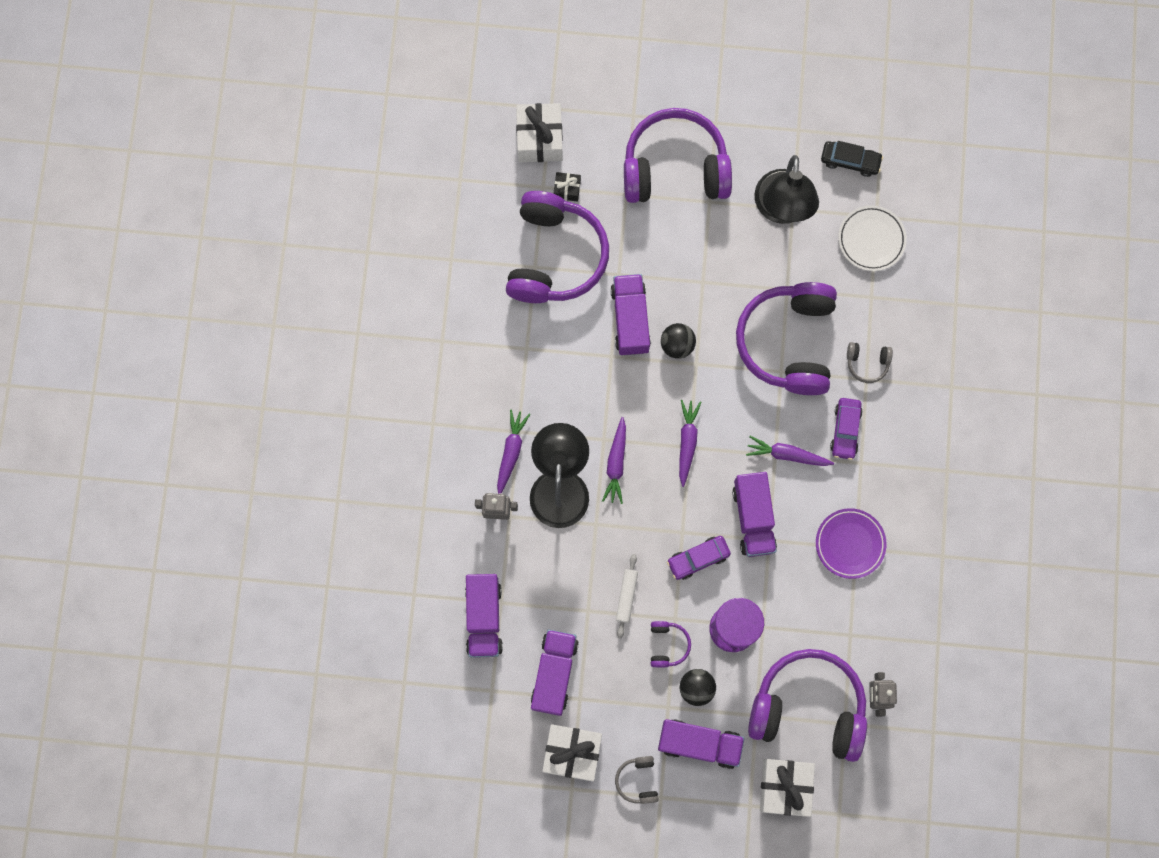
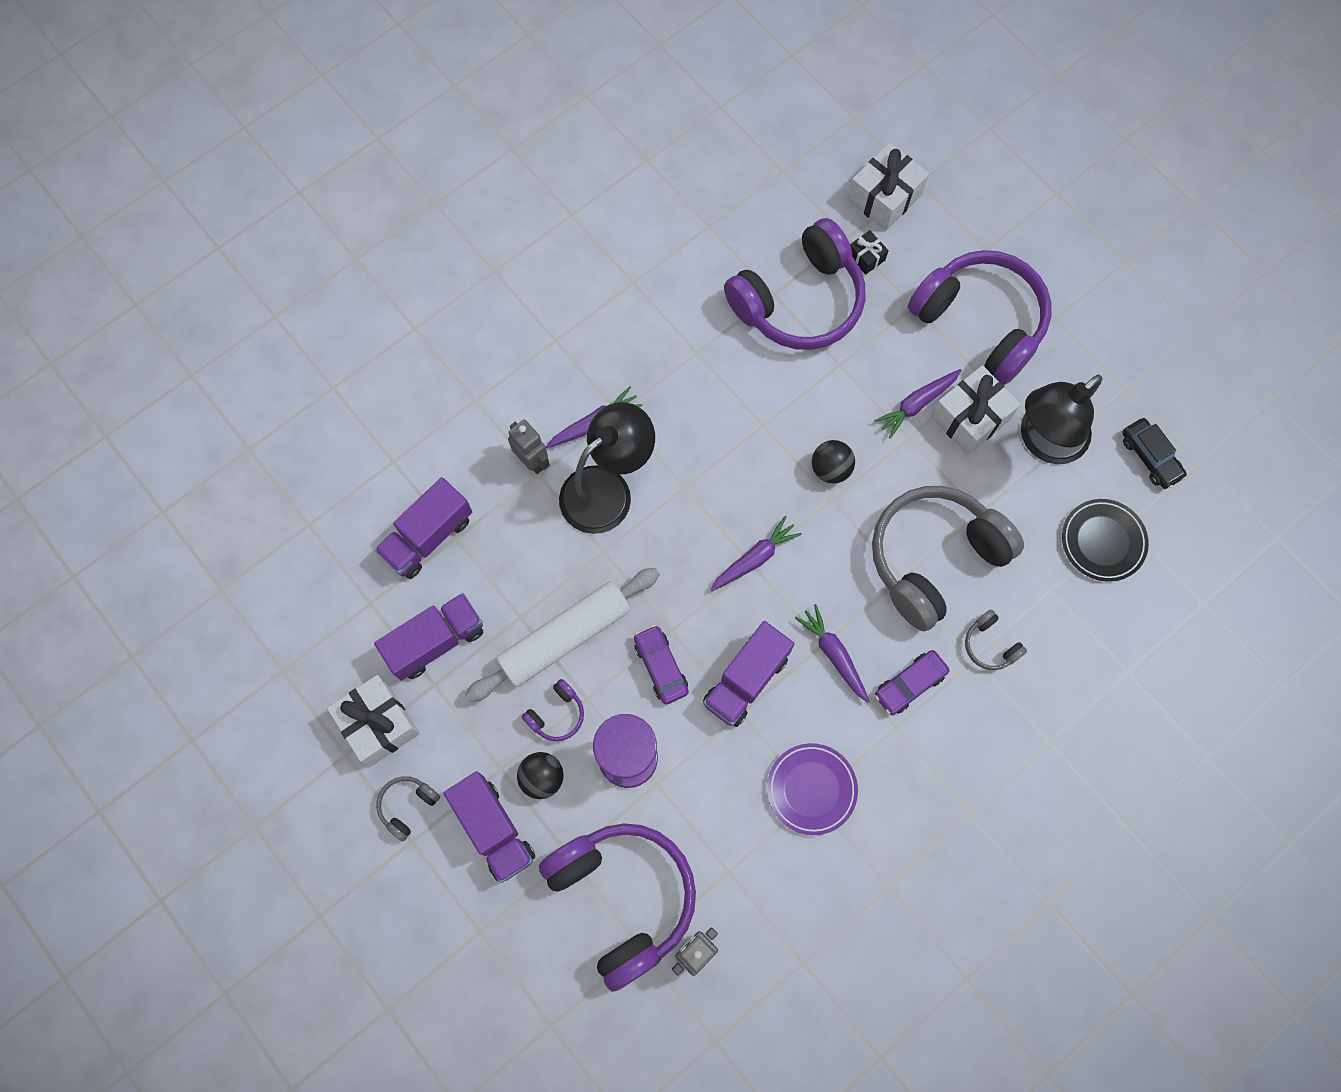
camera: 45 degrees right, 5 degrees down
(616, 463) = (674, 517): purple carrot -> purple carrot (916, 404)
(626, 596) = (565, 638): white rolling pin -> white rolling pin, size x2.14
(630, 319) = (811, 410): purple truck -> none
(698, 558) = (661, 667): purple car -> purple car turned 45 degrees clockwise
(784, 787) = (527, 948): white gift -> white gift (970, 418)
(788, 342) = (934, 558): purple headphones -> grey headphones
(871, 239) = (1102, 541): white plate -> black plate

